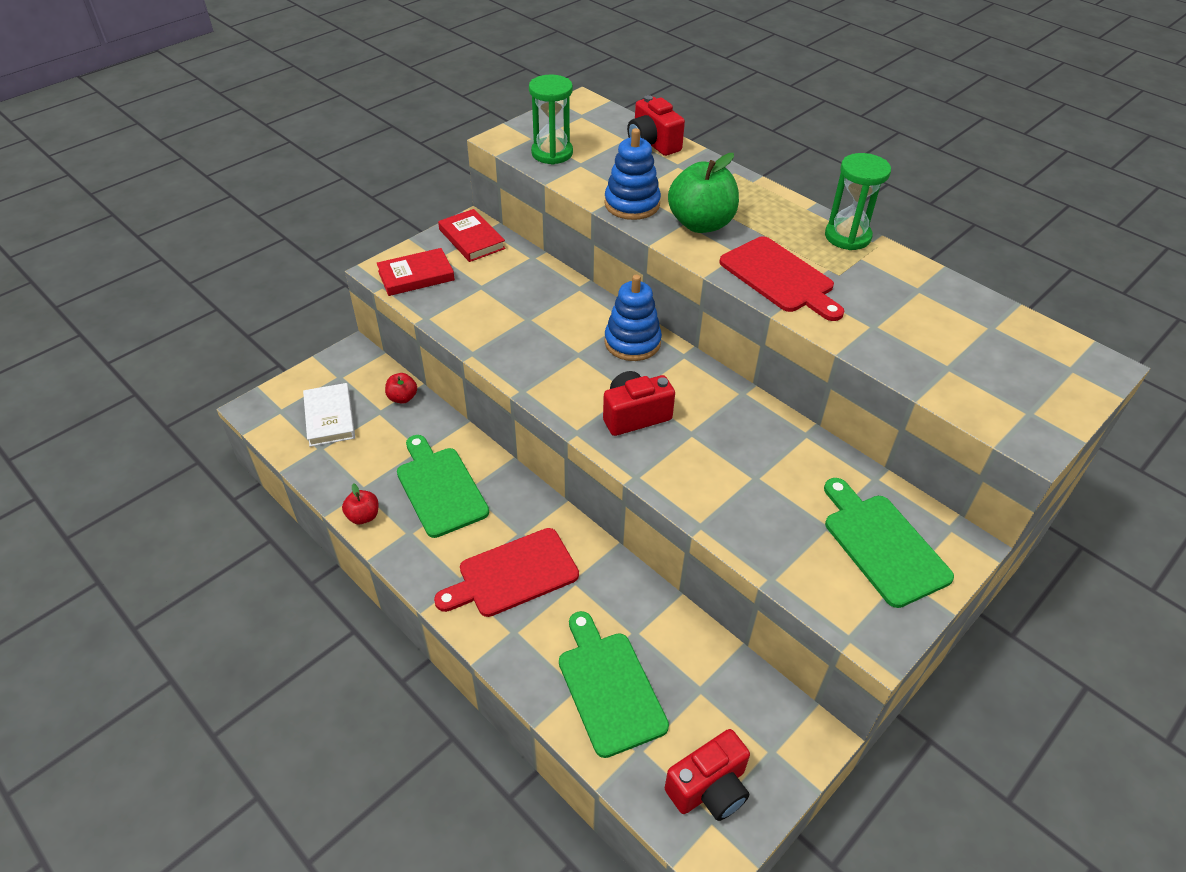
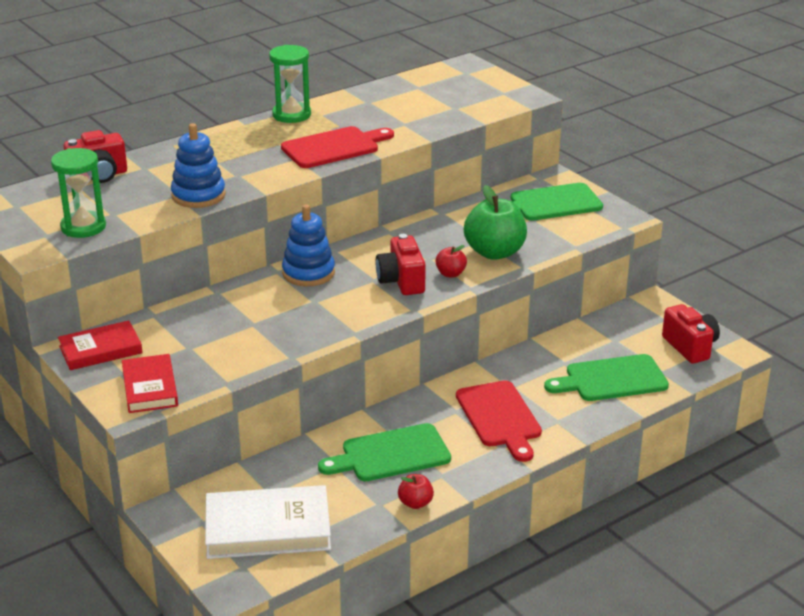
camera: 80 degrees left, 15 degrees down
(329, 418) = (268, 528): white book -> white book, size x1.55
(402, 398) = (255, 476): red apple -> red apple (450, 274)
(701, 224) = (245, 169): green apple -> green apple (494, 252)

